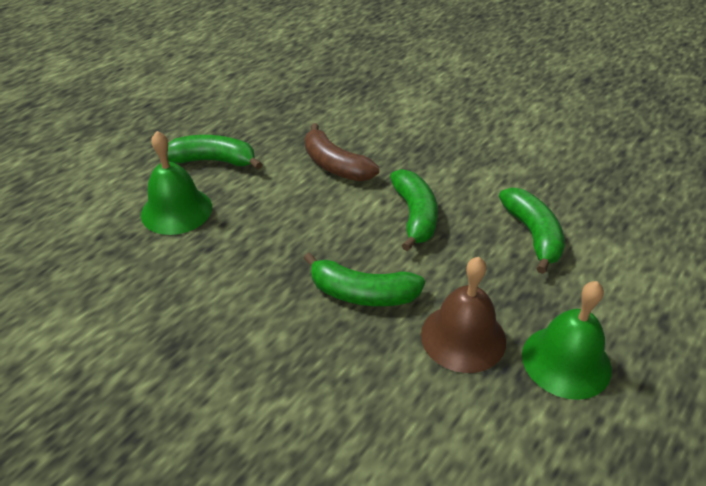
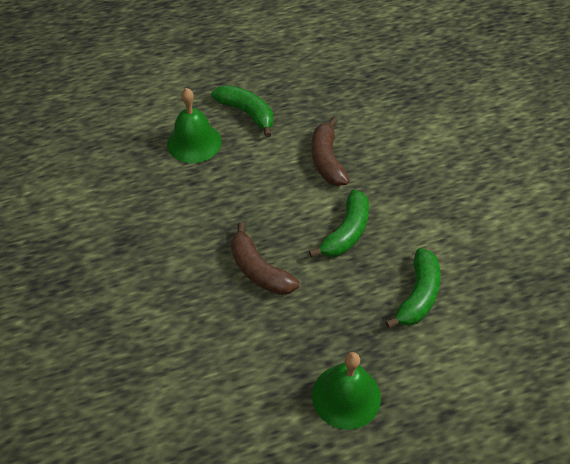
camera: 35 degrees right, 10 degrees up
(362, 294) = (259, 270): green banana -> brown banana
(463, 337) = (295, 338): brown bell -> none

